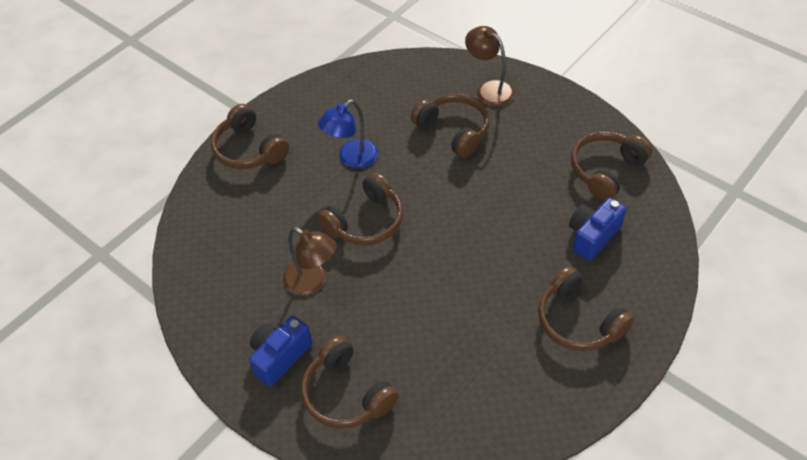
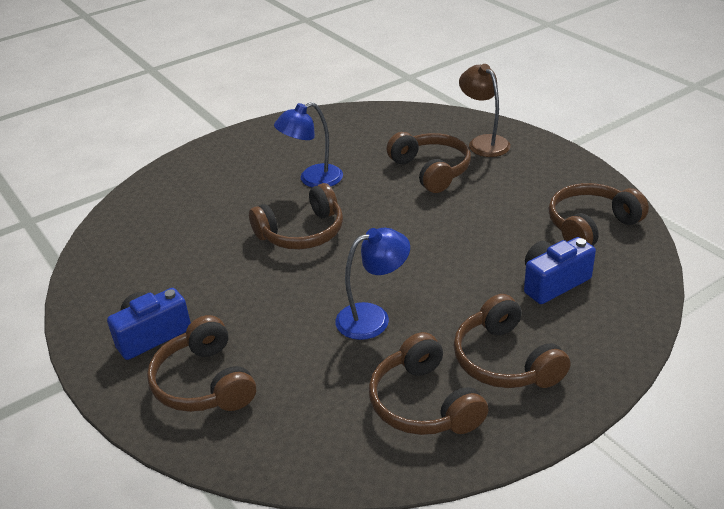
camera: 15 degrees right, 15 degrees down
(249, 149) = (215, 159): brown headphones -> brown headphones (424, 403)
(312, 282) = (220, 276): brown lamp -> none
(460, 300) = (373, 317): none -> blue lamp

